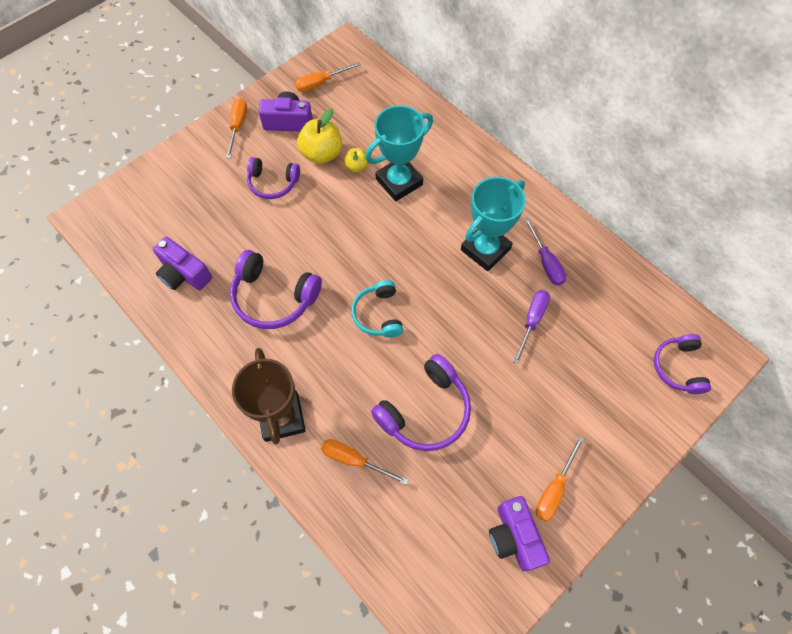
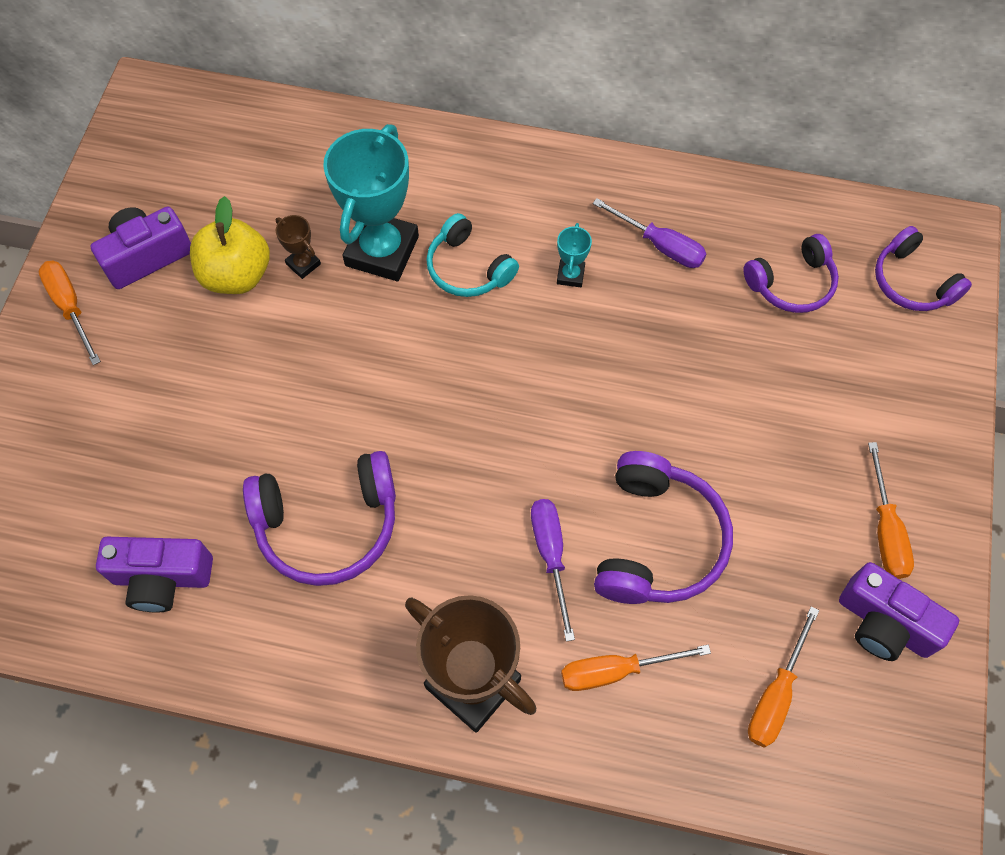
camera: 35 degrees left, 0 degrees up
(273, 183) = (195, 361): purple headphones -> purple headphones (791, 283)
(321, 83) = (152, 171): orange screwdriver -> orange screwdriver (775, 694)
(356, 166) = (303, 264): yellow apple -> brown trophy
(378, 314) = (496, 453): turquoise headphones -> turquoise headphones (468, 268)
(485, 249) = (570, 275): turquoise trophy -> turquoise trophy, size x0.43
(532, 321) = (700, 333): purple screwdriver -> purple screwdriver (551, 555)

